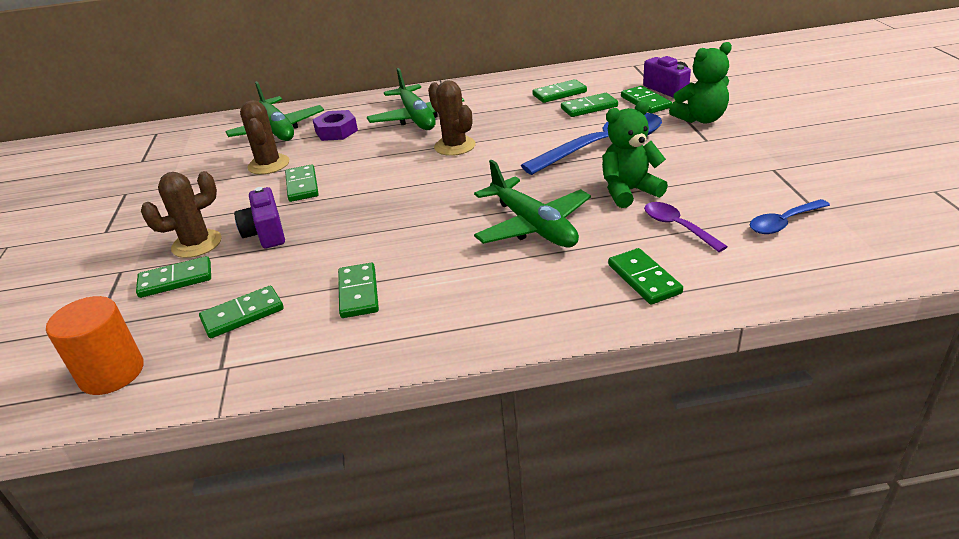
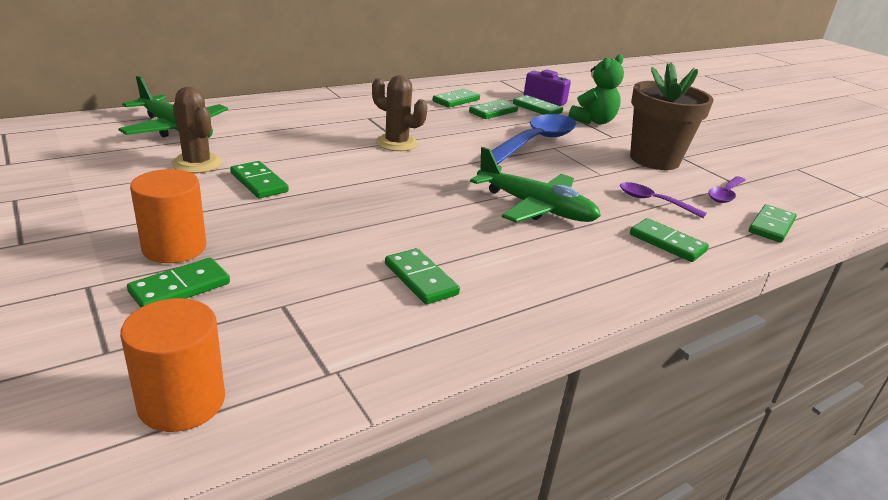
camera: 30 degrees left, 5 degrees down
(197, 244) = (174, 248): brown cactus -> orange cylinder
(243, 315) = (305, 315): green domino -> green domino (771, 226)
(266, 233) = (257, 231): purple camera -> none
(336, 131) = (252, 131): purple nut -> none
(416, 118) = (333, 119): green plane -> none
(629, 192) = (590, 176): green teddy bear -> none
(732, 172) = (654, 159): none -> brown flower pot
(783, 223) = (725, 194): blue spoon -> purple spoon

